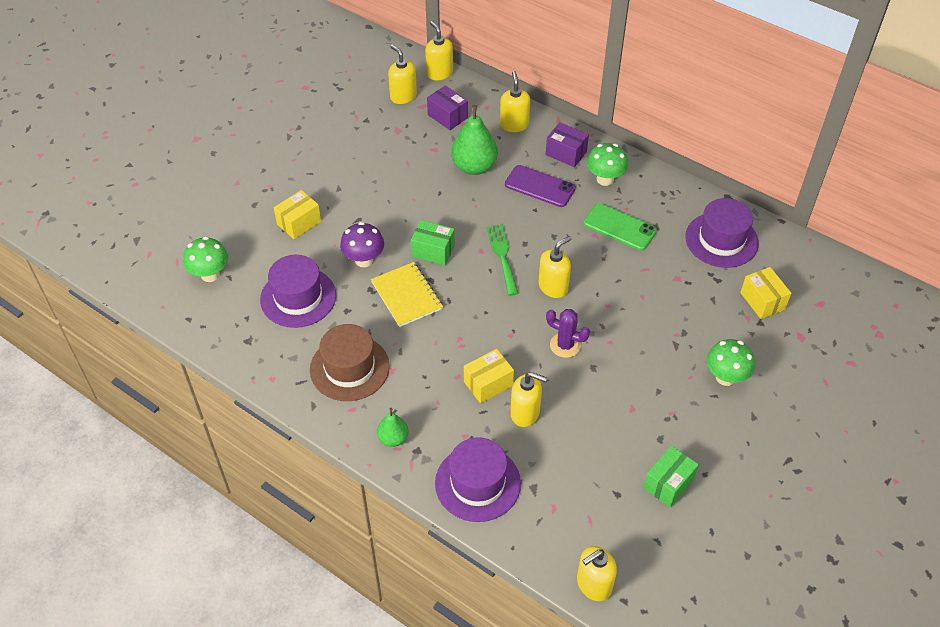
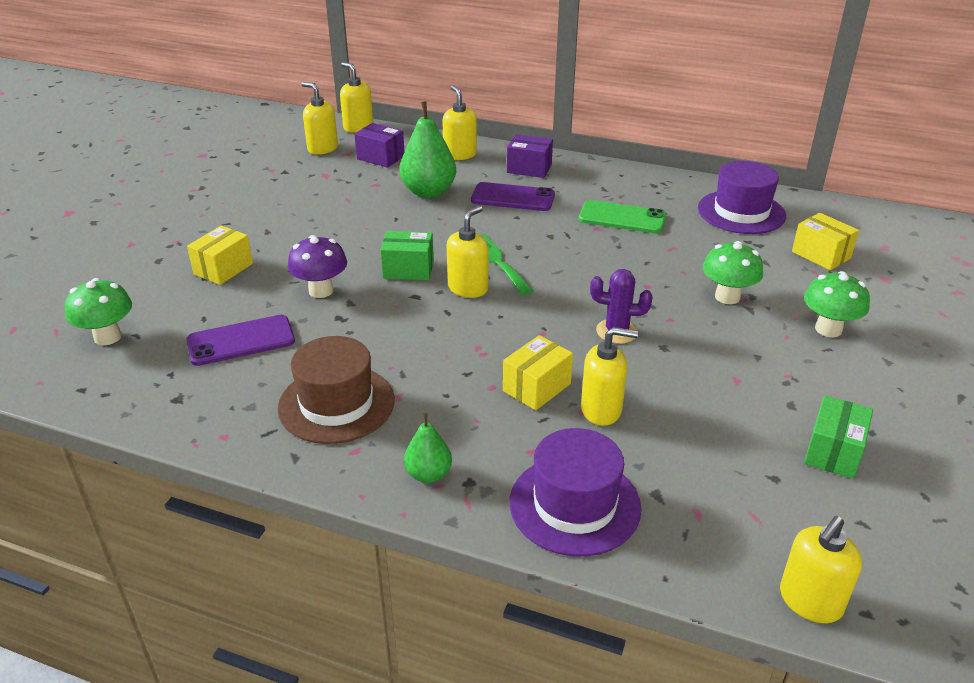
camera: 15 degrees left, 15 degrees down
(298, 297) = (241, 341): purple hat -> purple phone
(407, 295) = (390, 316): yellow notebook -> none
(553, 287) = (573, 279): yellow soap dispenser -> yellow soap dispenser (468, 288)
(605, 179) = (583, 182): green mushroom -> green mushroom (727, 297)

